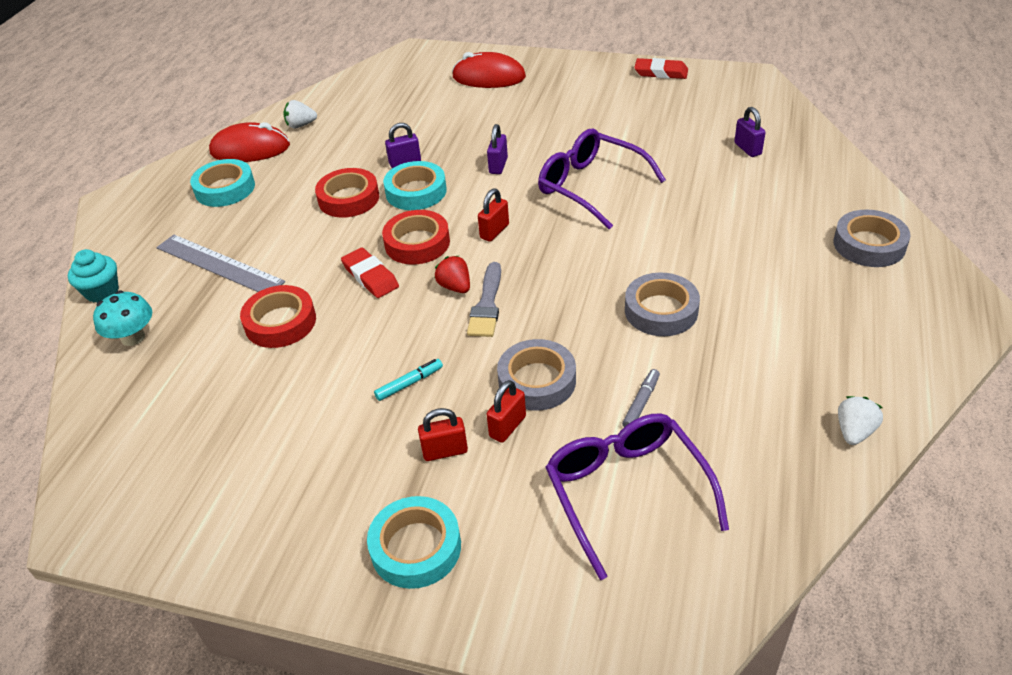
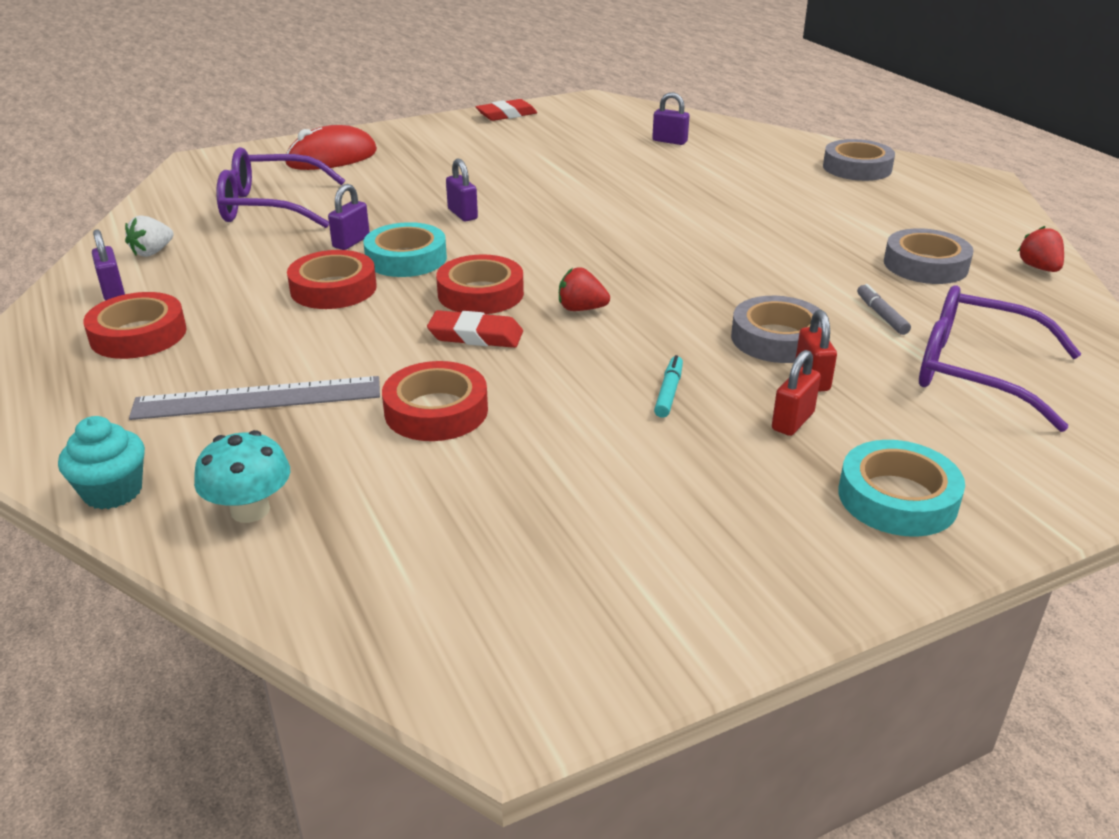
camera: 45 degrees left, 10 degrees down
(225, 188) = (138, 334): turquoise tape -> red tape
(250, 149) = (113, 291): red mouse -> purple padlock
(487, 305) = (636, 309): grey brush -> none
(494, 231) = (546, 258): red padlock -> none
(591, 186) = (581, 201): purple glasses -> purple glasses (270, 206)
(661, 310) = (788, 255): grey tape -> grey tape (925, 265)
(854, 431) = (1039, 268): white strawberry -> red strawberry

